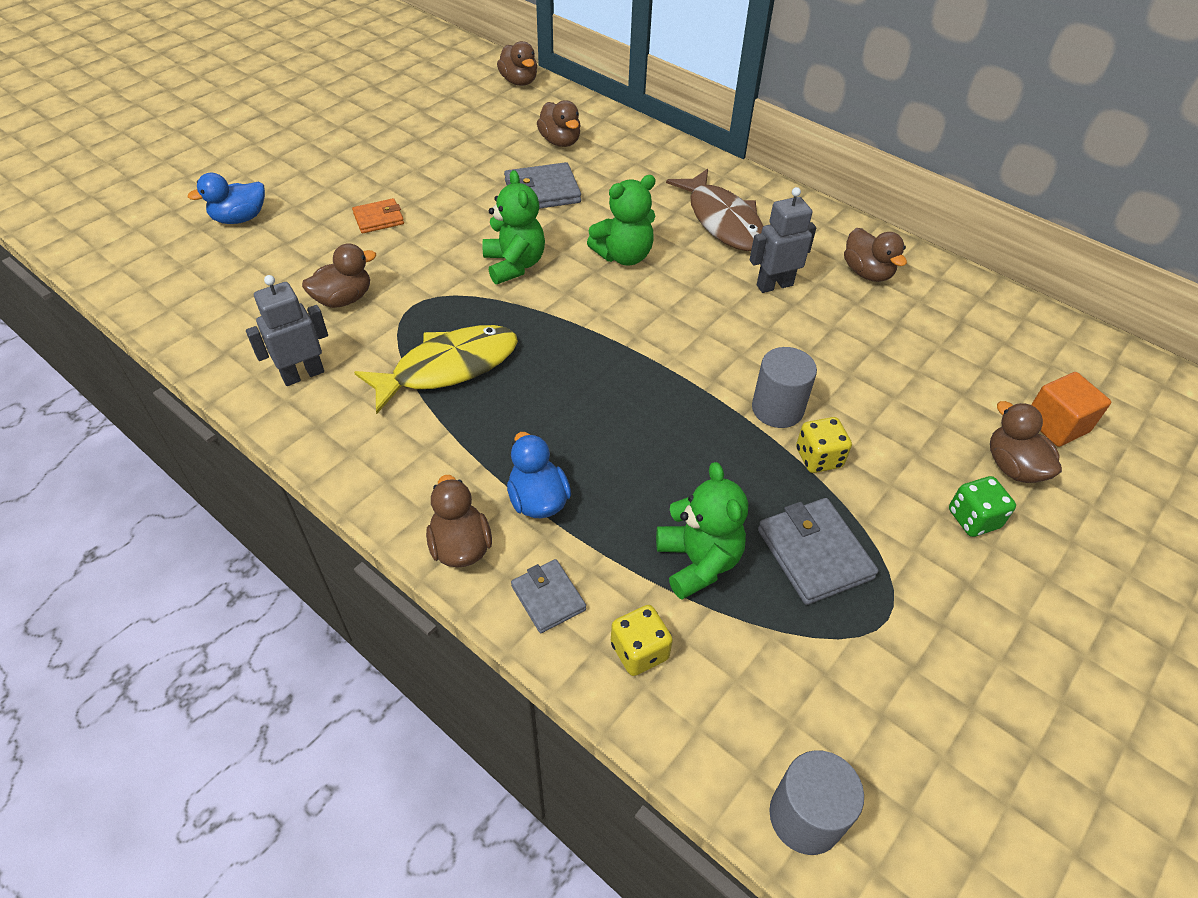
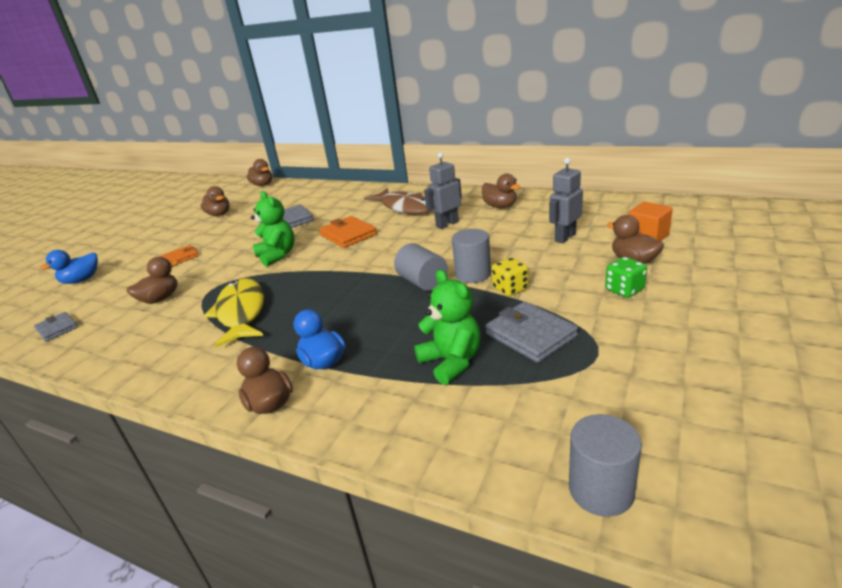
camera: 10 degrees left, 20 degrees down
(303, 374) = (132, 343): grey robot -> grey robot (565, 237)
(448, 368) = (241, 312): yellow fish -> yellow fish turned 60 degrees counterclockwise
(548, 598) = (346, 414): grey wallet -> grey wallet (57, 328)
(560, 141) = (294, 201): brown duck -> brown duck (219, 214)
(624, 256) = (348, 235): green teddy bear -> orange wallet
(639, 651) = (427, 425): yellow dice -> none
(703, 398) = (422, 282): none -> grey cylinder

